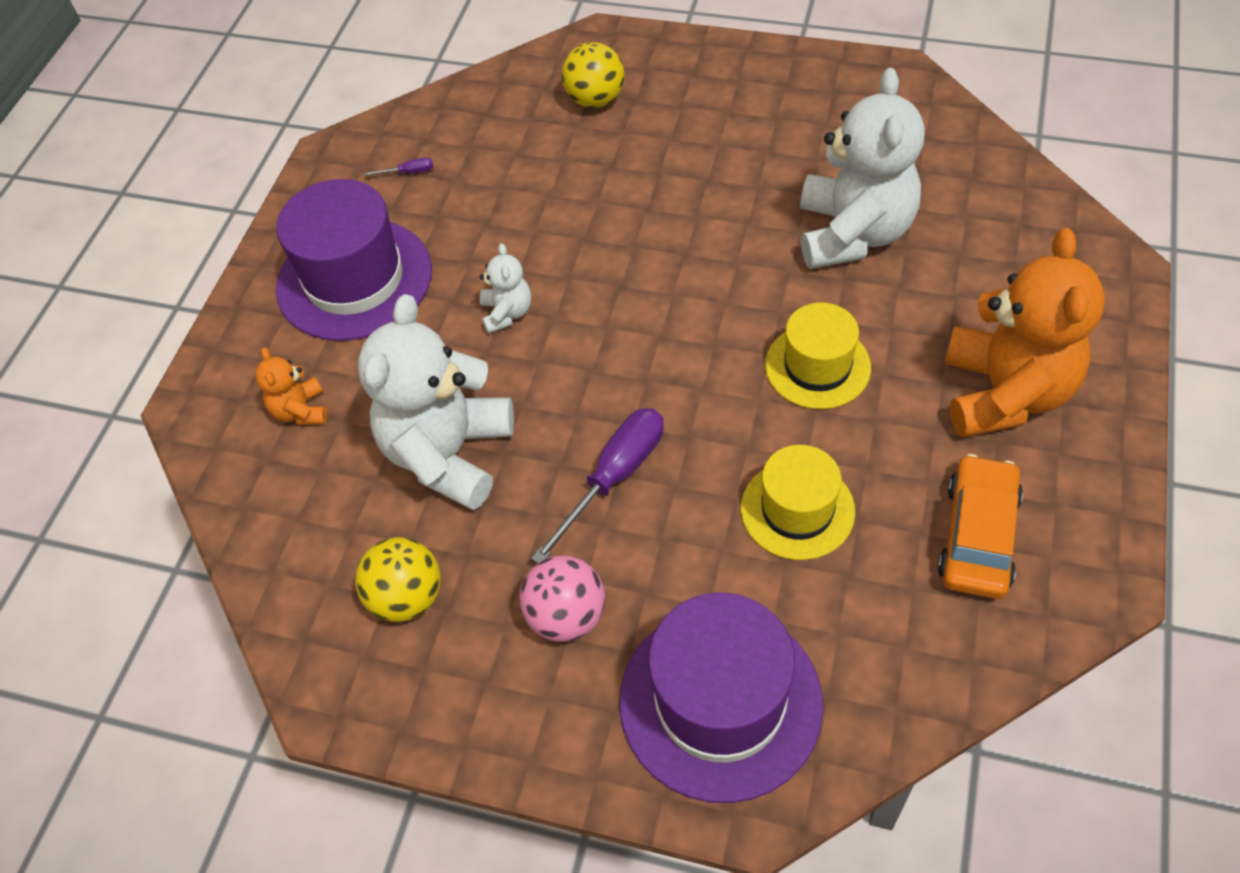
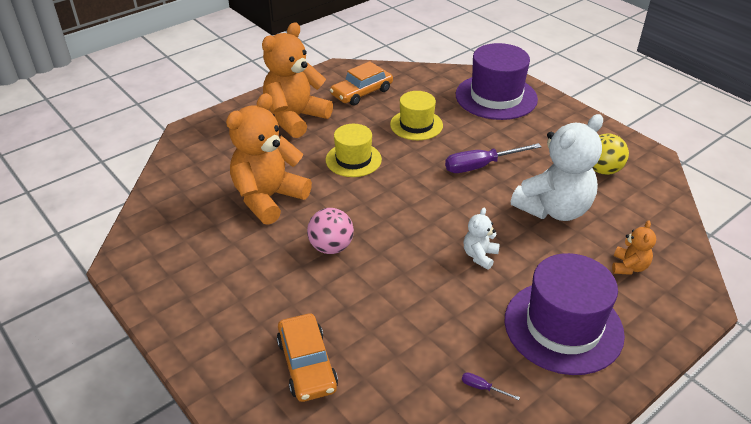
camera: 150 degrees left, 15 degrees down
(566, 616) = (536, 137): pink ball -> pink ball (331, 247)
(595, 100) = (307, 364): yellow ball -> orange car
(853, 233) = (268, 198): white teddy bear -> orange teddy bear

